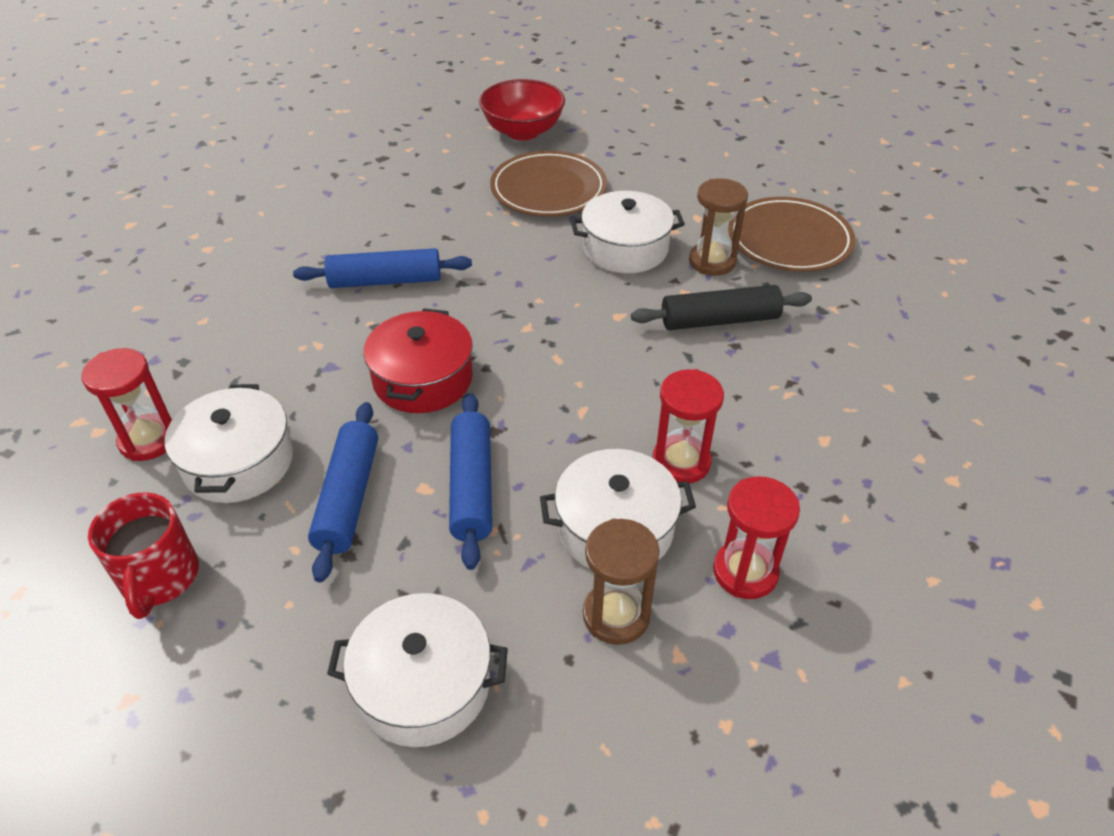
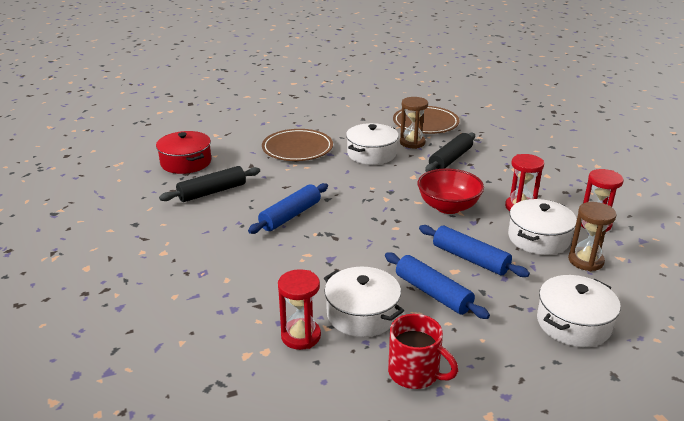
camera: 45 degrees left, 15 degrees down
(364, 199) = (212, 192): none -> black rolling pin
(423, 379) = (380, 238): red pot -> red pot (186, 162)
(523, 131) = (241, 133): red bowl -> red bowl (448, 207)

